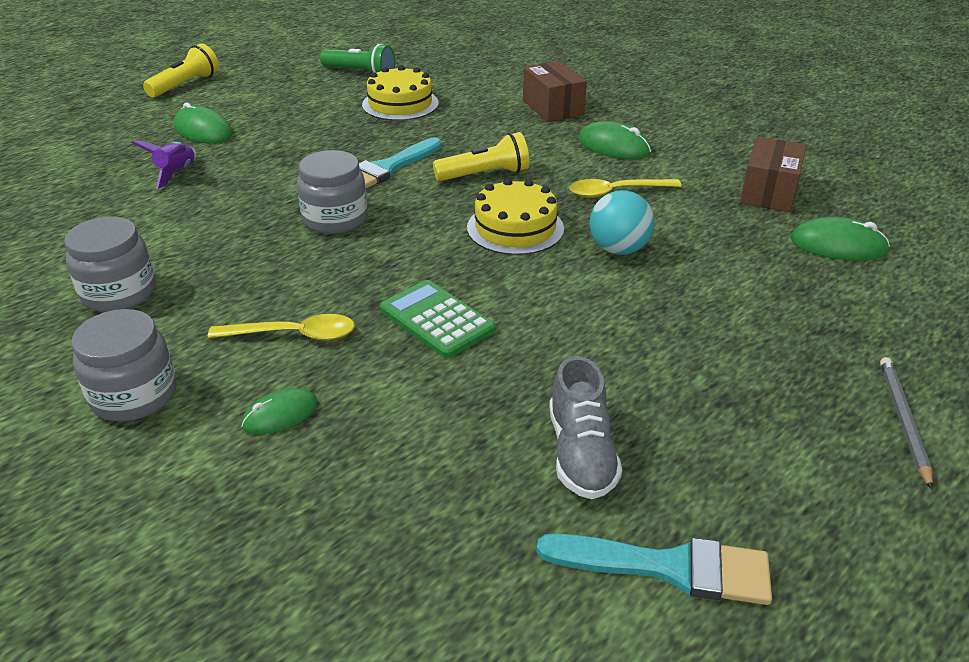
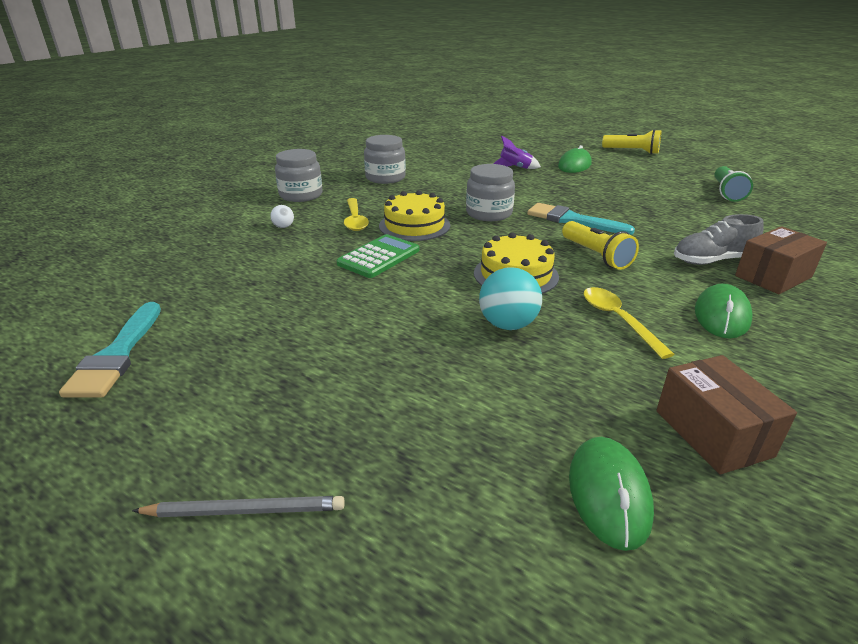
camera: 80 degrees right, 5 degrees down
(280, 414) = (283, 227): green mouse -> white ball
(400, 104) = (688, 212): yellow cake -> yellow cake (414, 225)
(581, 453) = (234, 318): grey shoe -> grey shoe (712, 260)
(768, 192) = (712, 433): brown box -> brown box turned 60 degrees clockwise

